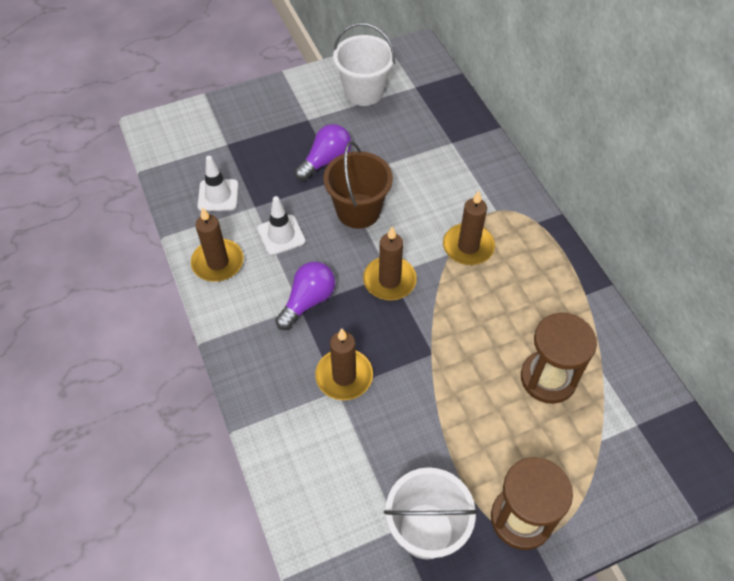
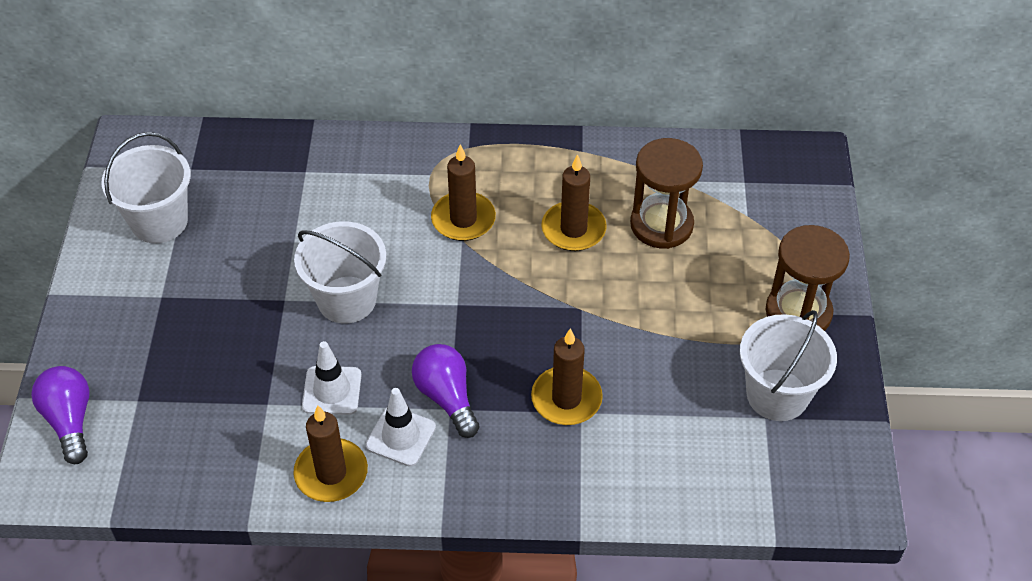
camera: 65 degrees left, 5 degrees down
(218, 195) = (221, 438): white traffic cone -> white traffic cone (400, 436)
(326, 161) = (246, 302): purple light bulb -> purple light bulb (70, 420)
(358, 211) = (346, 300): brown bucket -> white bucket
(389, 280) = (465, 308): brown candle -> brown candle (573, 229)

